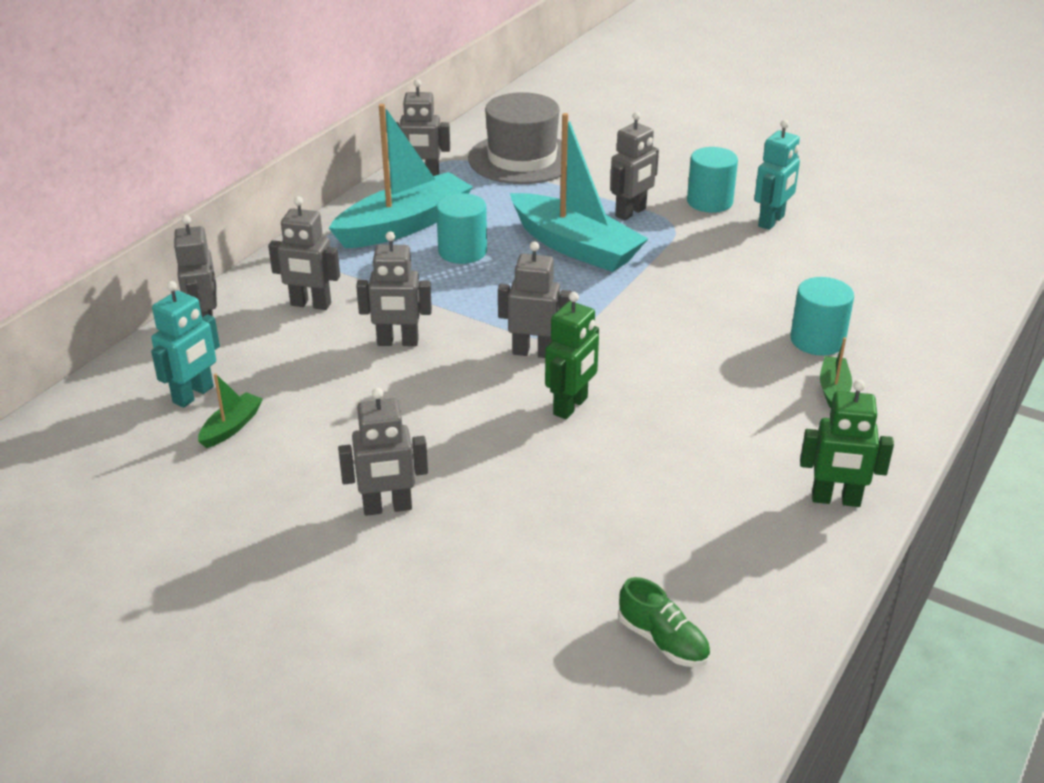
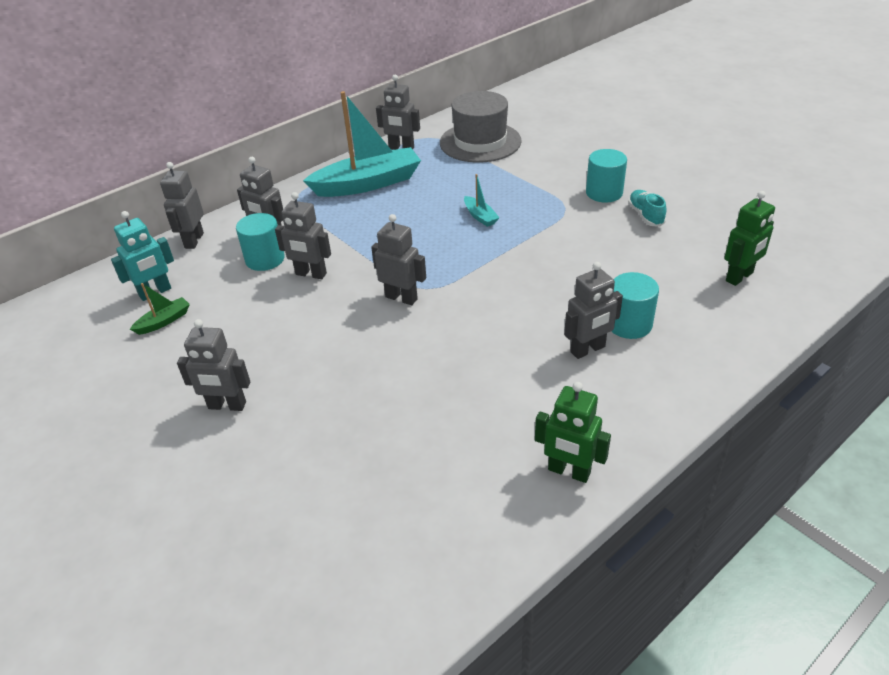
camera: 20 degrees right, 5 degrees up
(462, 251) = (396, 209): turquoise cylinder -> turquoise cylinder (265, 259)
(571, 406) = (403, 347): green robot -> green robot (739, 277)
(575, 246) = (480, 216): turquoise boat -> turquoise boat, size x0.43
(631, 212) = (537, 194): grey robot -> grey robot (588, 350)
(663, 641) = (359, 569): green shoe -> none
(771, 221) = (645, 215): turquoise robot -> turquoise shoe
(833, 390) = (619, 370): green boat -> none

